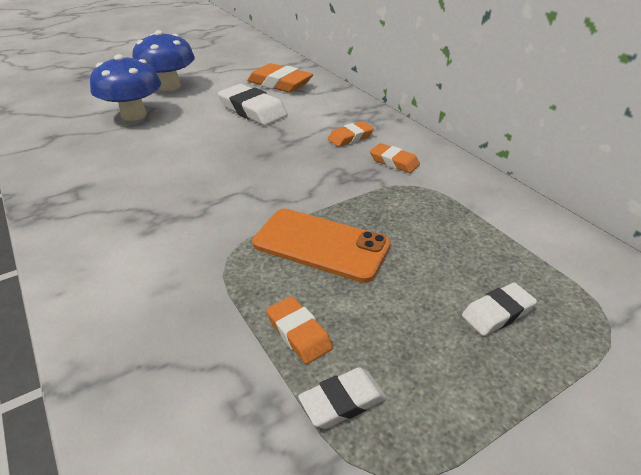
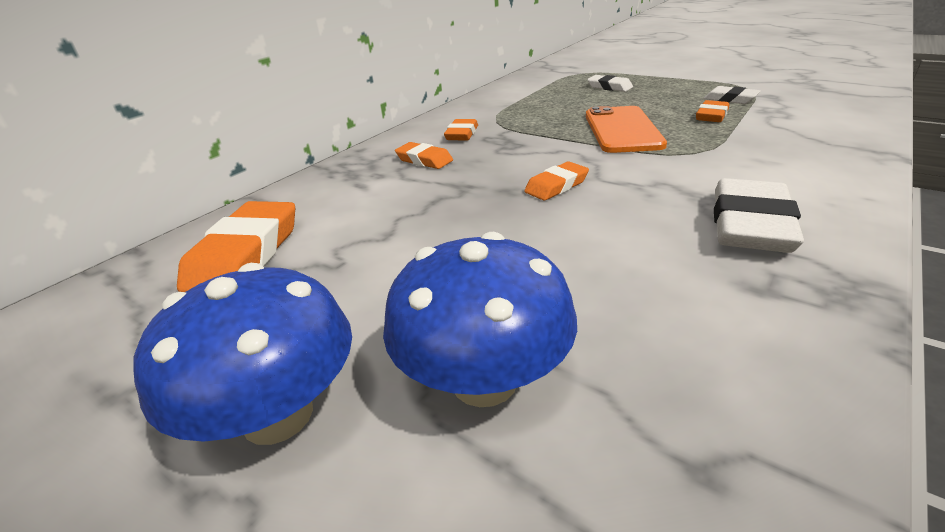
camera: 110 degrees left, 5 degrees down
(249, 171) = (556, 186): none -> orange eraser
(252, 110) = (379, 241): white eraser -> white eraser (750, 225)

